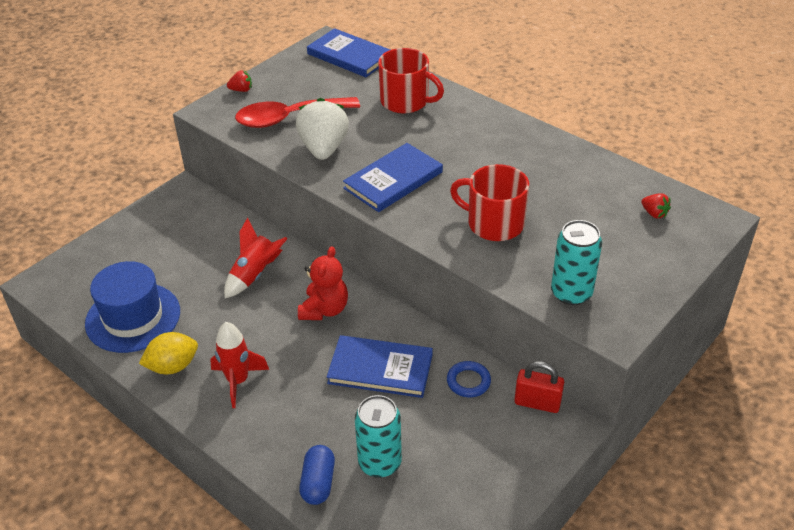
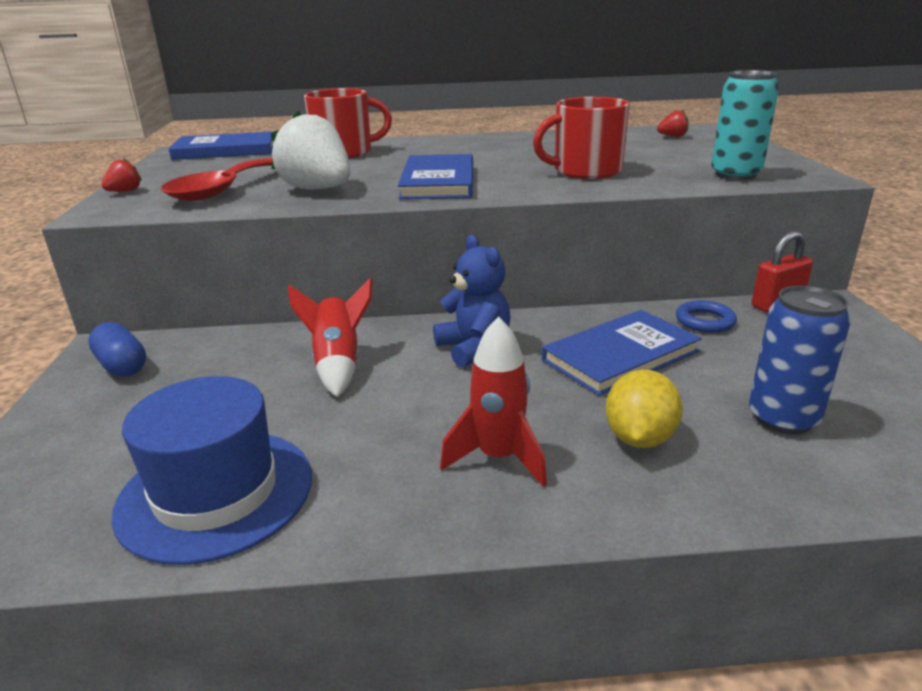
camera: 45 degrees left, 15 degrees down
(173, 366) = (378, 502): yellow lemon -> yellow lemon (639, 438)
(318, 483) = (779, 479): blue capsule -> blue capsule (122, 366)
(324, 309) = (474, 348): red teddy bear -> blue teddy bear
(379, 463) = (783, 418): turquoise can -> blue can

